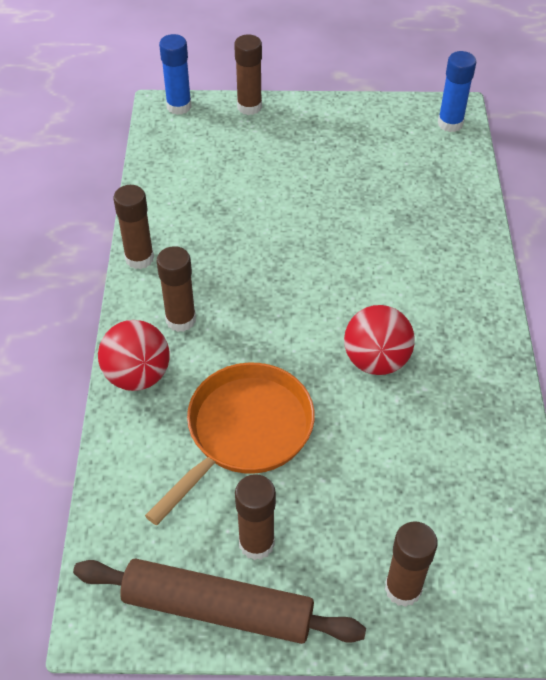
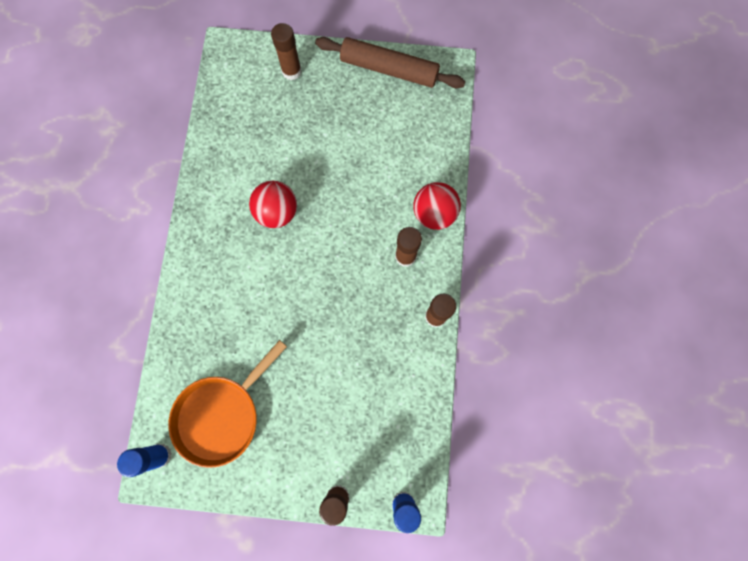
camera: 175 degrees left, 25 degrees up
(244, 432) = (367, 168): orange pan -> orange pan (221, 415)
(256, 543) = (366, 100): brown glue stick -> none

